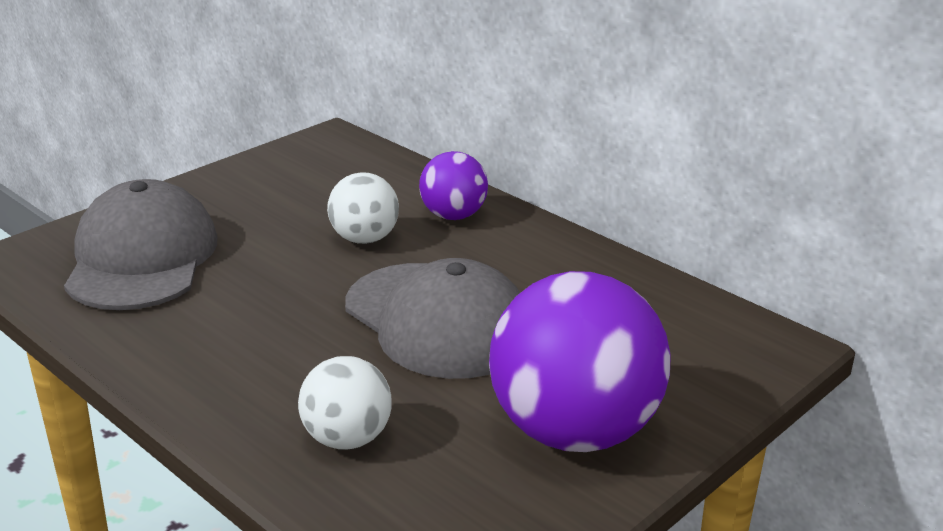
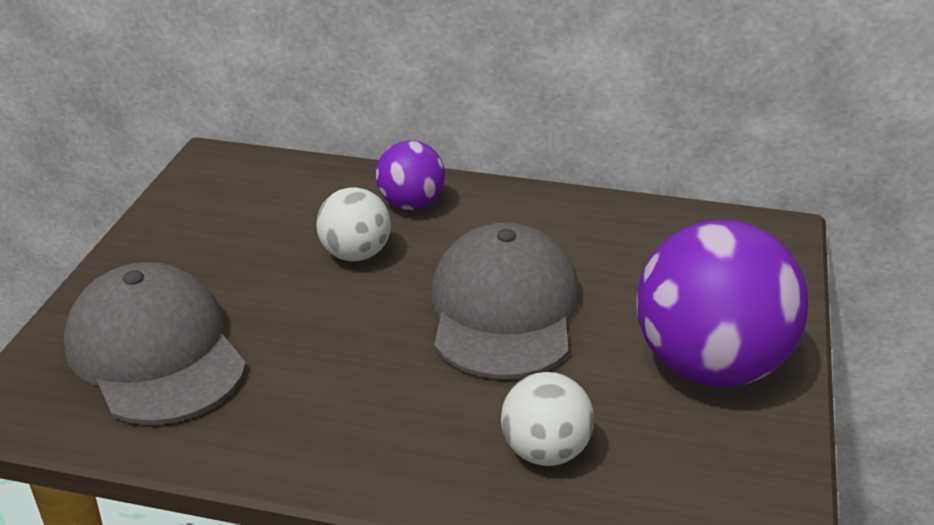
camera: 30 degrees left, 5 degrees up
(438, 320) = (504, 310): grey cap -> grey cap turned 105 degrees counterclockwise

